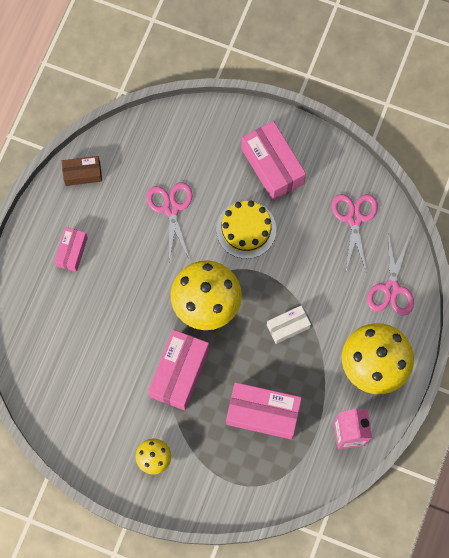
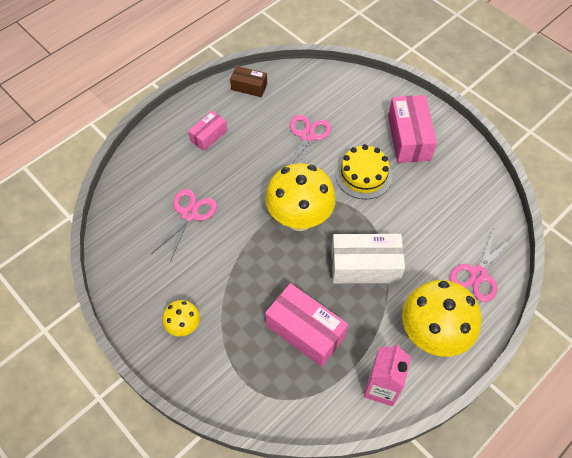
camera: 25 degrees right, 15 degrees down
(179, 373) = (246, 263): pink box -> none
(288, 326) = (365, 266): white box -> white box, size x1.74
(354, 218) = (466, 204): pink scissors -> pink scissors (189, 214)

